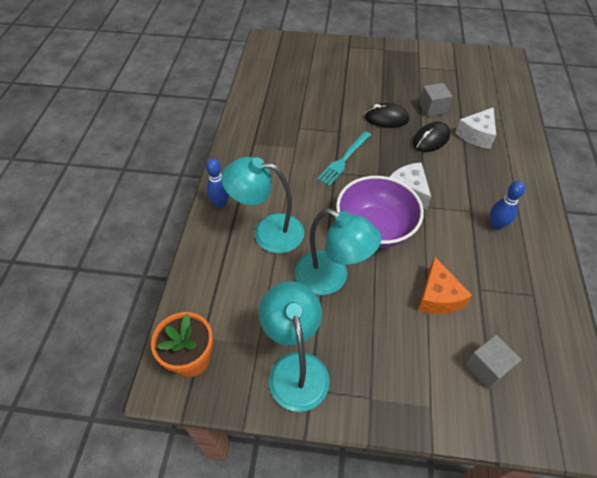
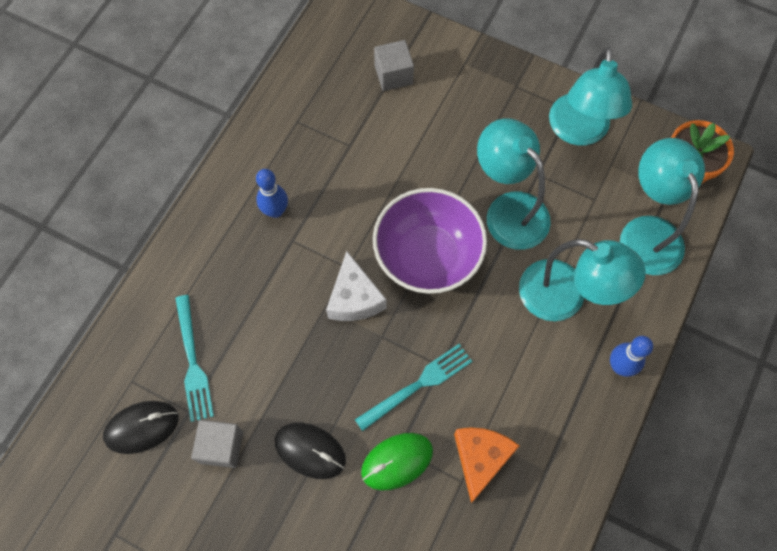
camera: 160 degrees left, 15 degrees up
(216, 296) = (647, 232): none -> turquoise lamp
(338, 126) = (397, 461): none -> green mouse
(431, 139) = (267, 379): black mouse -> black mouse (142, 427)
(438, 297) = (400, 152): orange cheese -> orange cheese (480, 458)
(476, 135) = (193, 363): white cheese -> turquoise fork

